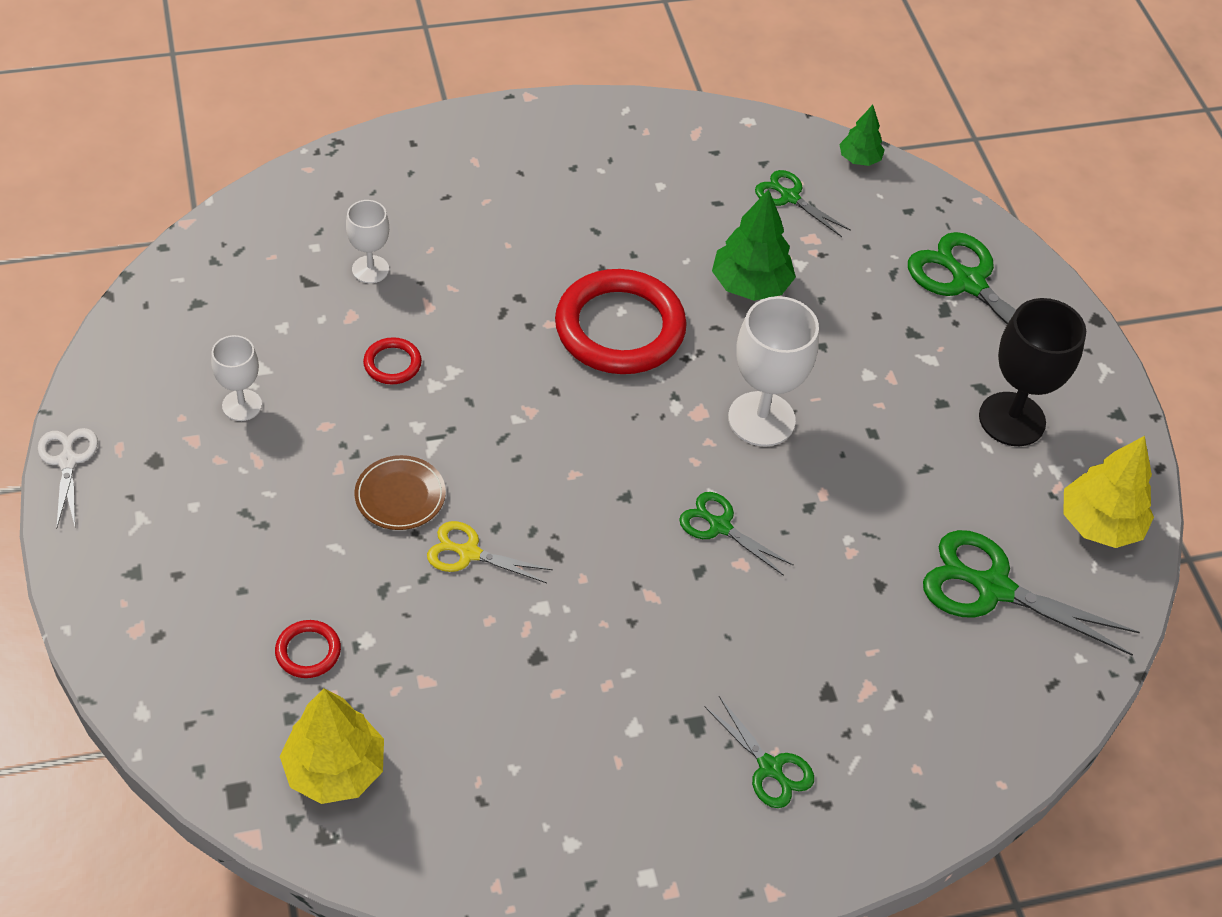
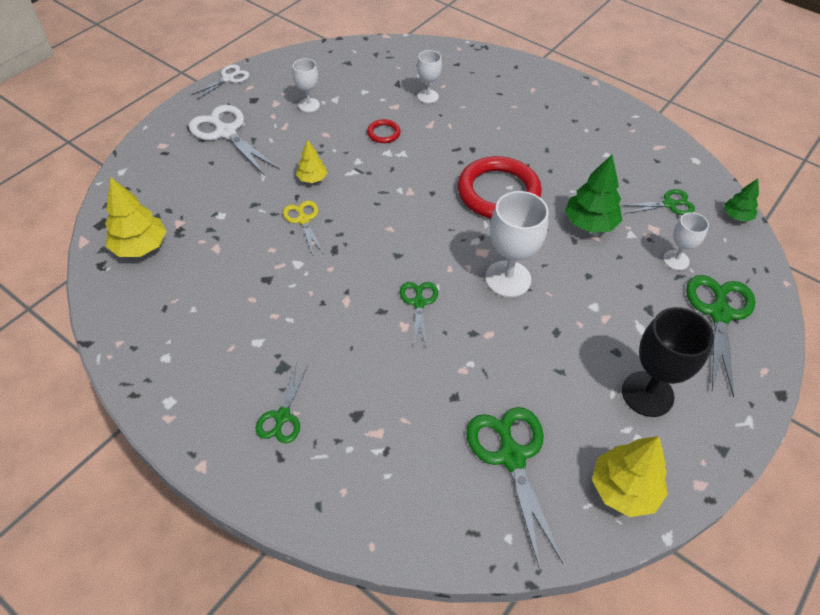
camera: 55 degrees right, 0 degrees up
(194, 536) = (226, 132): none -> white scissors
(308, 651) = (197, 201): red ring -> none
(400, 496) = (312, 179): brown plate -> yellow tree
(789, 197) = (669, 204): green scissors -> green scissors turned 75 degrees clockwise
(870, 257) = (676, 260): none -> white goblet

